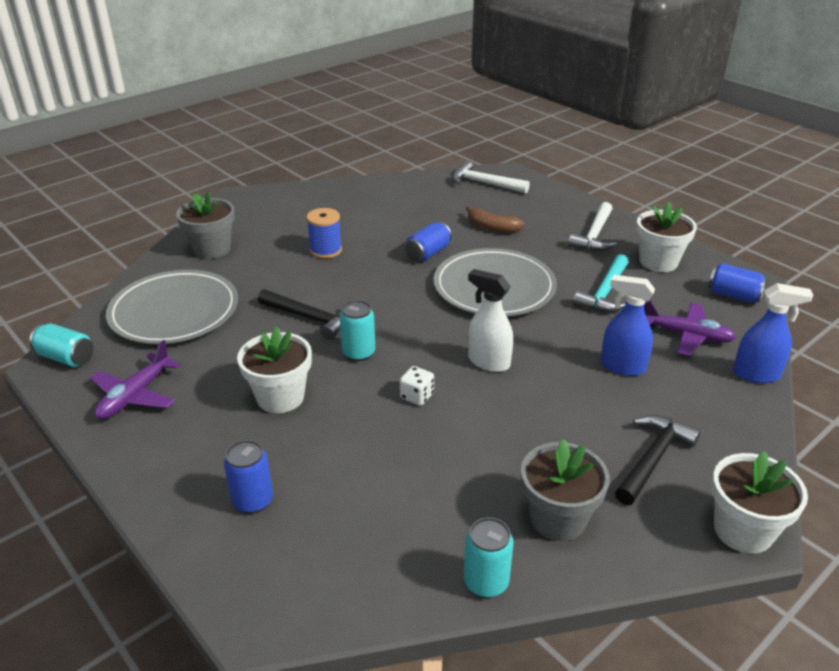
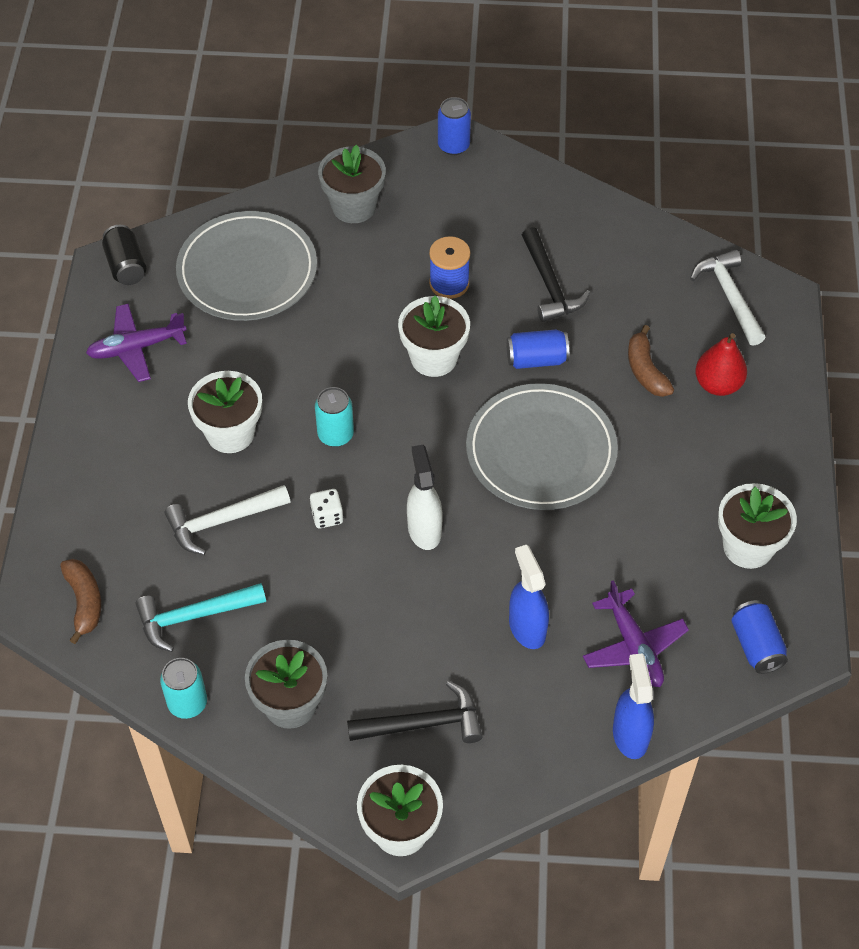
camera: 45 degrees right, 20 degrees up
(66, 357) = (126, 266): turquoise can -> black can
(253, 501) = (119, 513): blue can -> blue can (453, 146)
(301, 582) = (84, 602): none -> brown banana
(310, 318) = (342, 363): black hammer -> black hammer (549, 285)
(367, 284) = (434, 358): none -> white flower pot
(535, 214) = (718, 384): none -> red pear
(594, 235) = (736, 461): white hammer -> white hammer (222, 521)
(605, 292) = (635, 540): turquoise hammer -> turquoise hammer (194, 616)
(756, 374) = (630, 735): blue spray bottle -> blue spray bottle turned 150 degrees counterclockwise

